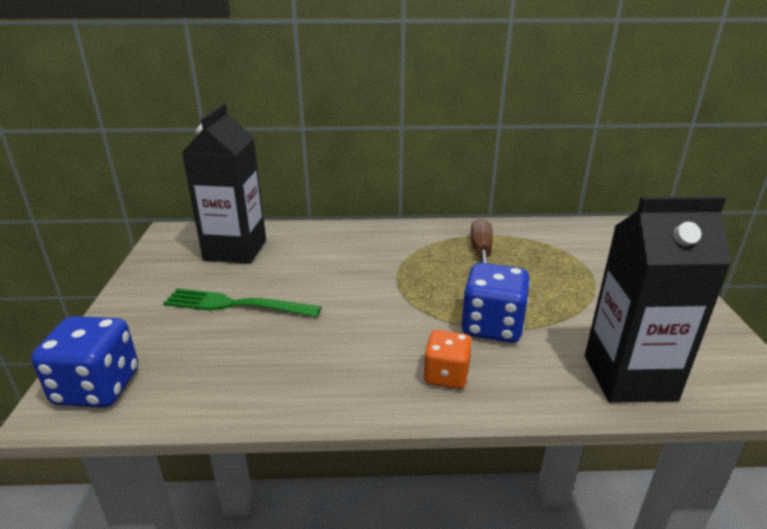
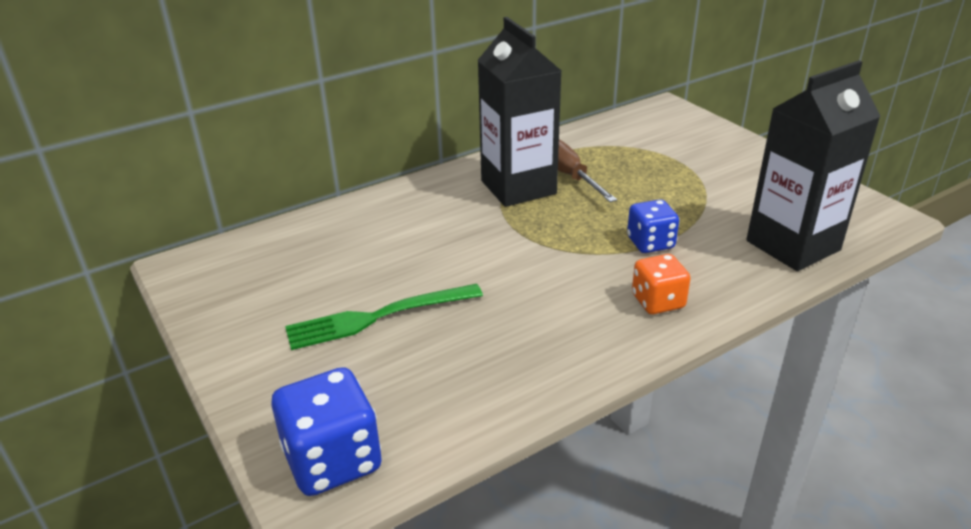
camera: 30 degrees left, 5 degrees up
(235, 250) = (297, 259): black carton -> black carton (518, 187)
(492, 326) = (650, 243): blue dice -> blue dice, size x0.64

